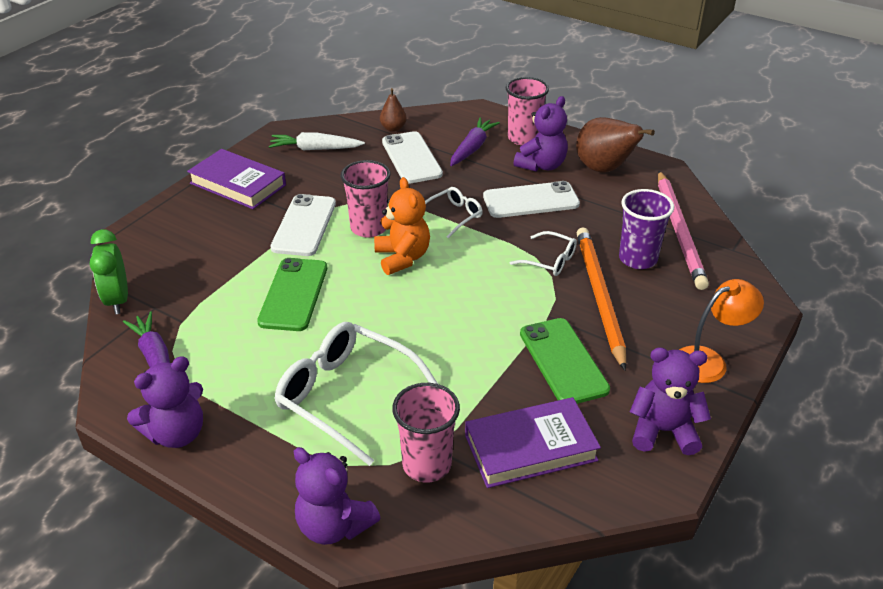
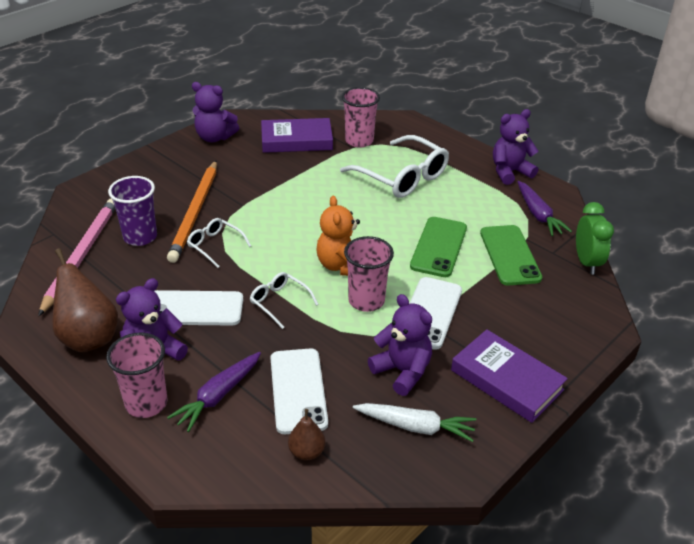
camera: 170 degrees left, 0 degrees up
(334, 525) = (414, 125): purple teddy bear -> purple teddy bear (402, 371)
(454, 216) = (279, 302): white glasses -> white glasses turned 75 degrees clockwise
(563, 361) = (251, 177): green phone -> green phone (510, 255)
(709, 361) = (154, 165): orange lamp -> none

